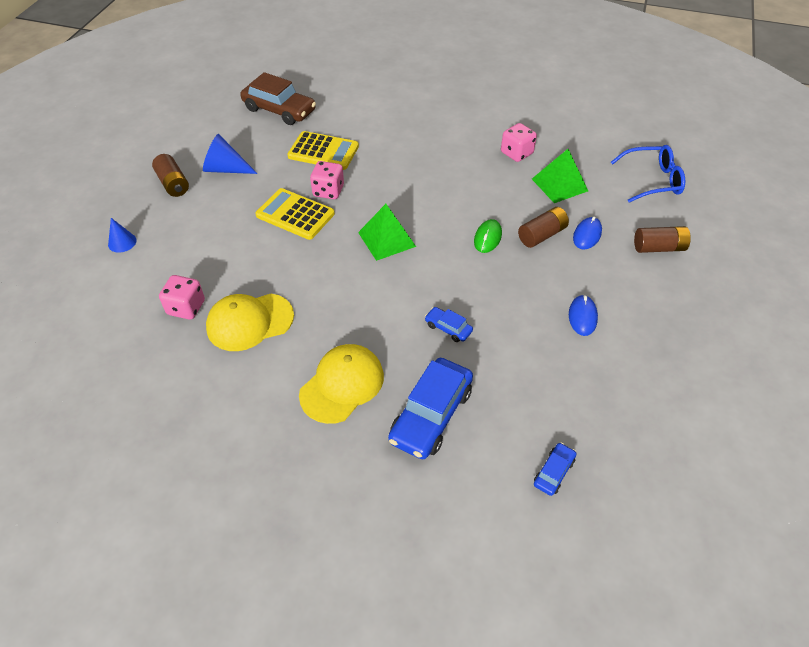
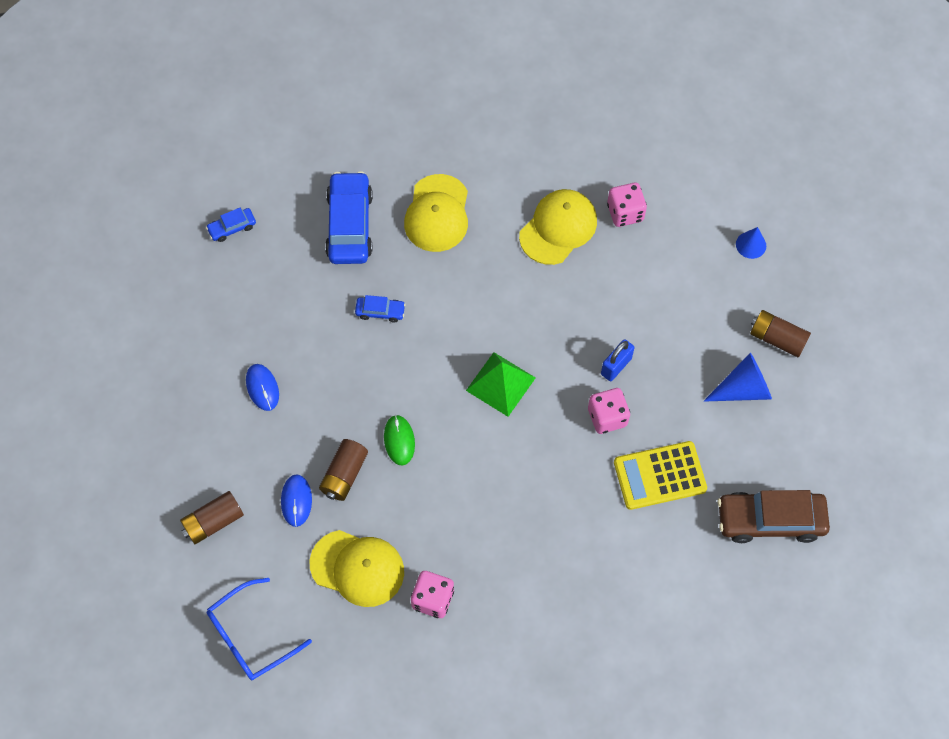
camera: 150 degrees right, 15 degrees up
(295, 214) = (616, 366): yellow calculator -> blue padlock
(554, 472) = (232, 228): blue car -> blue car turned 60 degrees clockwise
(559, 185) = (357, 568): green pyramid -> yellow cap

